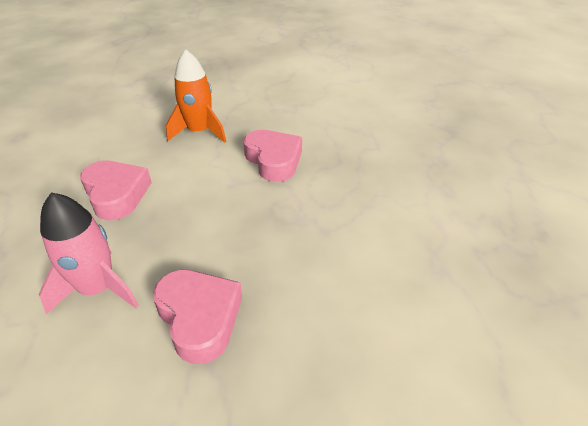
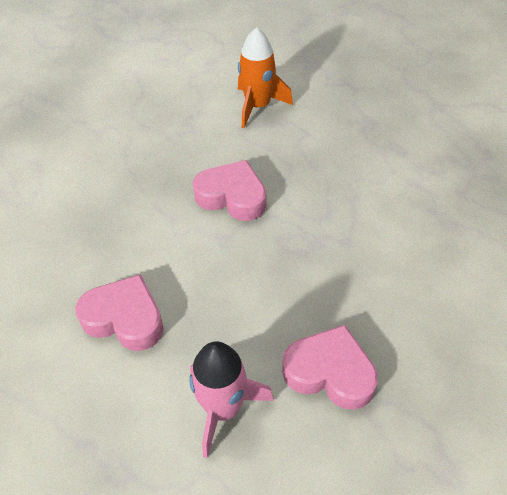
camera: 35 degrees left, 10 degrees up
(199, 132) = (123, 204): orange rocket -> orange rocket (258, 106)

